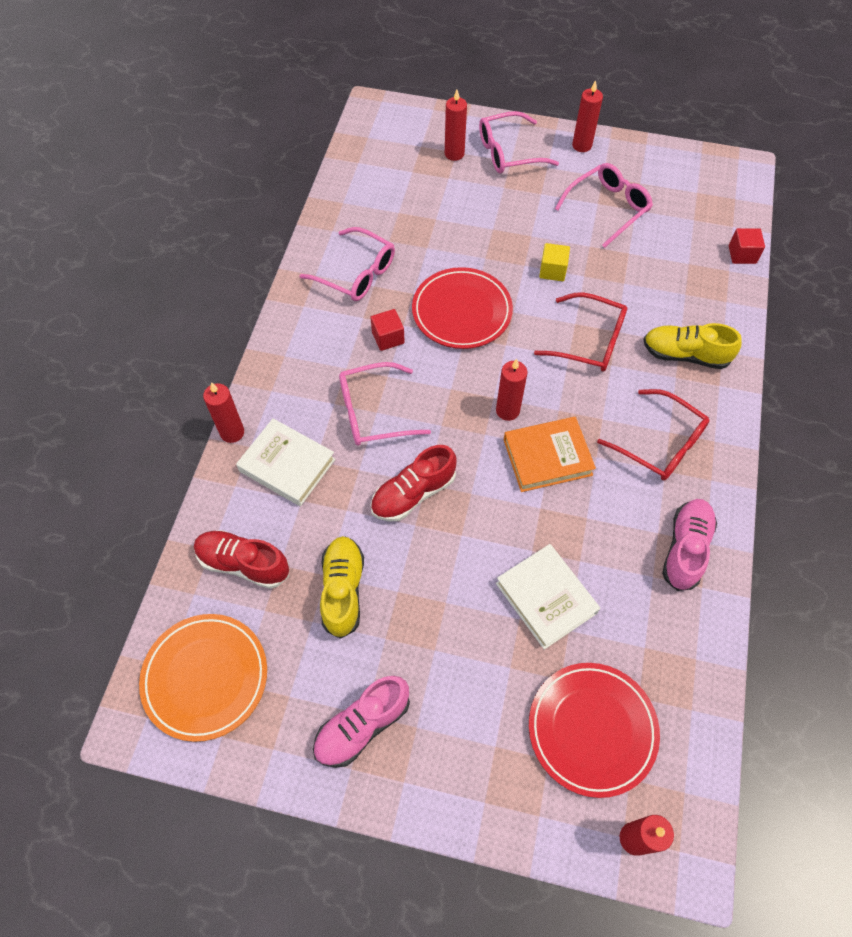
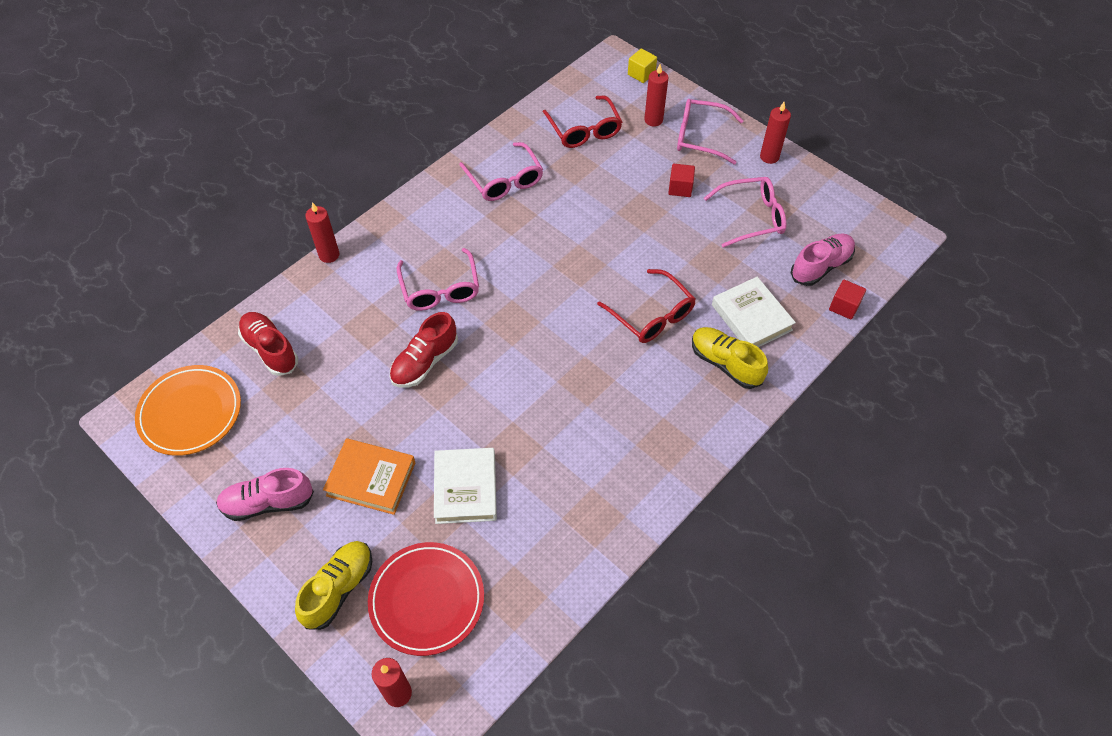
camera: 30 degrees right, 5 degrees down
(287, 465) = (350, 297): white book -> white book (751, 317)
(343, 590) = (324, 403): yellow shoe -> yellow shoe (338, 589)
(373, 412) = (440, 289): pink glasses -> pink glasses turned 120 degrees counterclockwise
(388, 338) = (492, 239): red cube -> red cube (680, 188)
(413, 493) = (425, 362): red shoe -> red shoe turned 45 degrees counterclockwise
(462, 311) = (565, 245): red plate -> none
(507, 410) = (543, 337): red candle -> none
(547, 457) = (547, 386): orange book -> orange book (371, 479)
(552, 270) = (664, 246): yellow cube -> yellow cube (641, 74)
(660, 443) = (648, 422): red glasses -> red glasses (584, 130)
(685, 549) = (604, 511): pink shoe -> pink shoe (821, 266)

